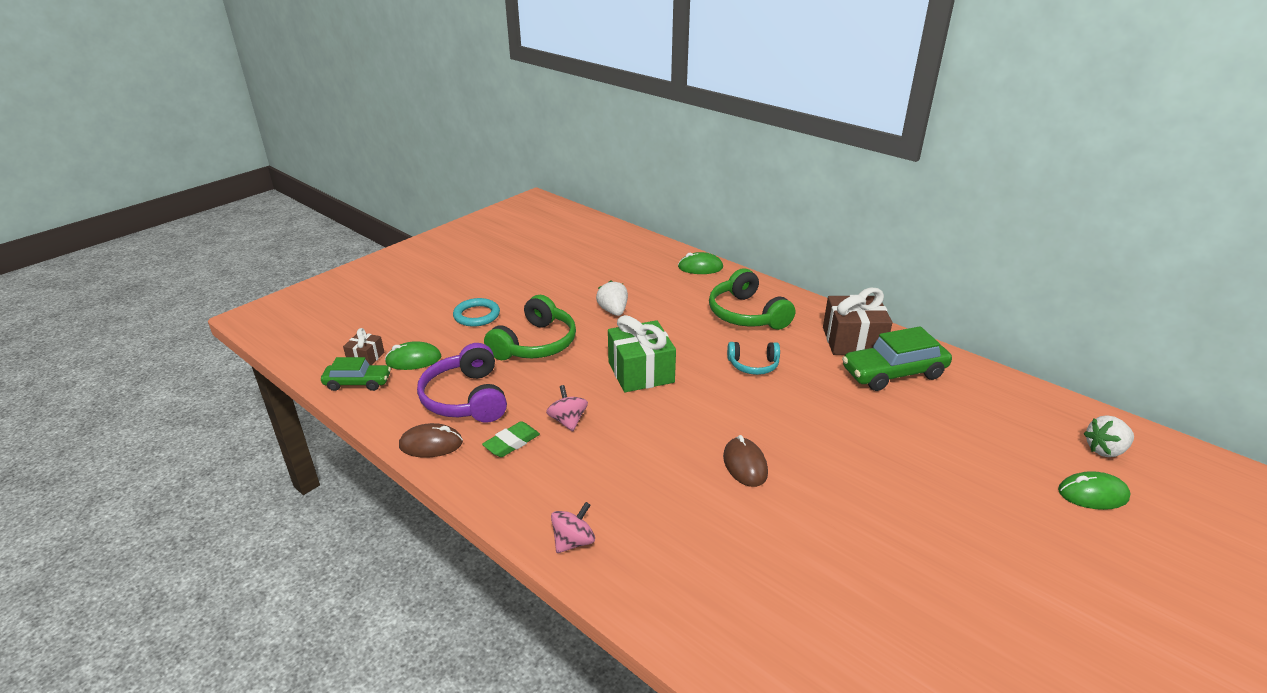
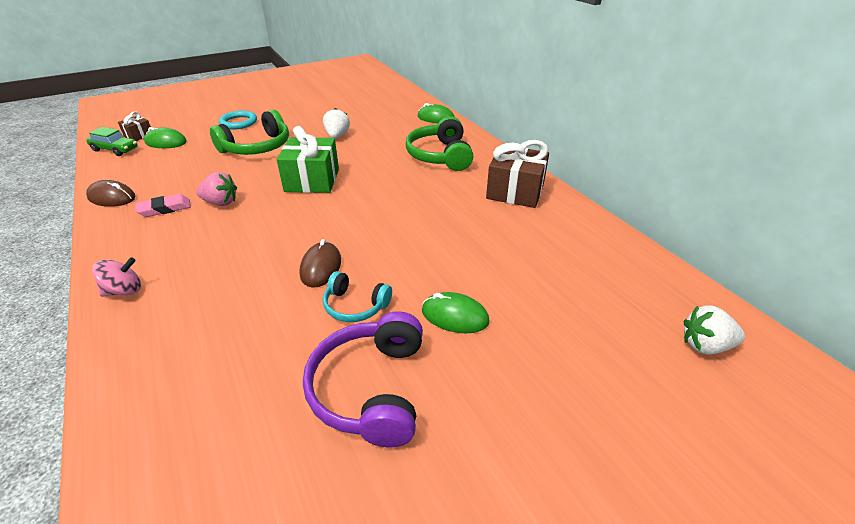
camera: 20 degrees right, 5 degrees up
(466, 398) = (170, 173): purple headphones -> purple headphones (371, 389)
(511, 443) = (165, 209): green eraser -> pink eraser
(568, 421) = (221, 203): pink spinning top -> pink strawberry
(753, 365) = (408, 193): turquoise headphones -> turquoise headphones (355, 306)
(893, 373) = (530, 224): green car -> none
(1092, 494) = (652, 387): green mouse -> green mouse (454, 316)

